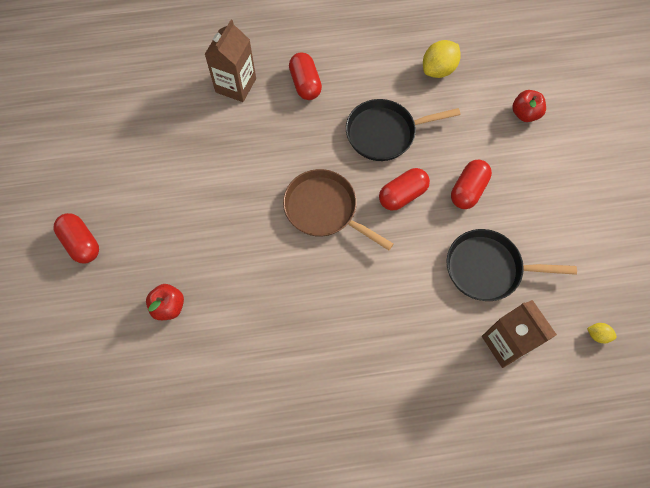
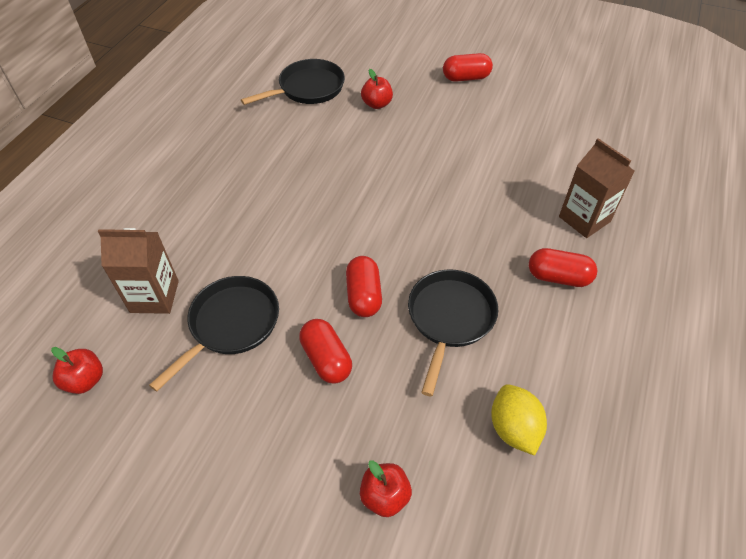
camera: 120 degrees right, 15 degrees down
(176, 393) = (308, 88): none -> black pan
(324, 209) = (392, 227): brown pan -> none
(597, 335) = (85, 380): yellow lemon -> red apple

